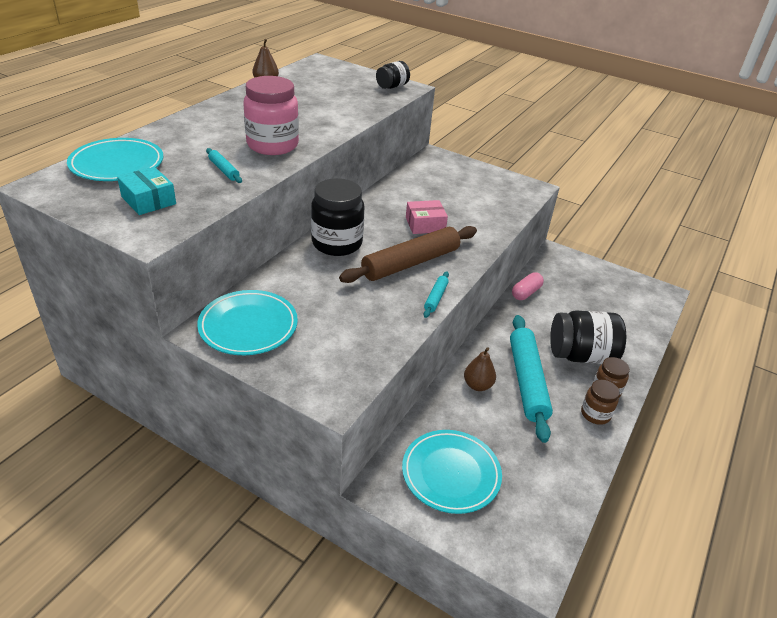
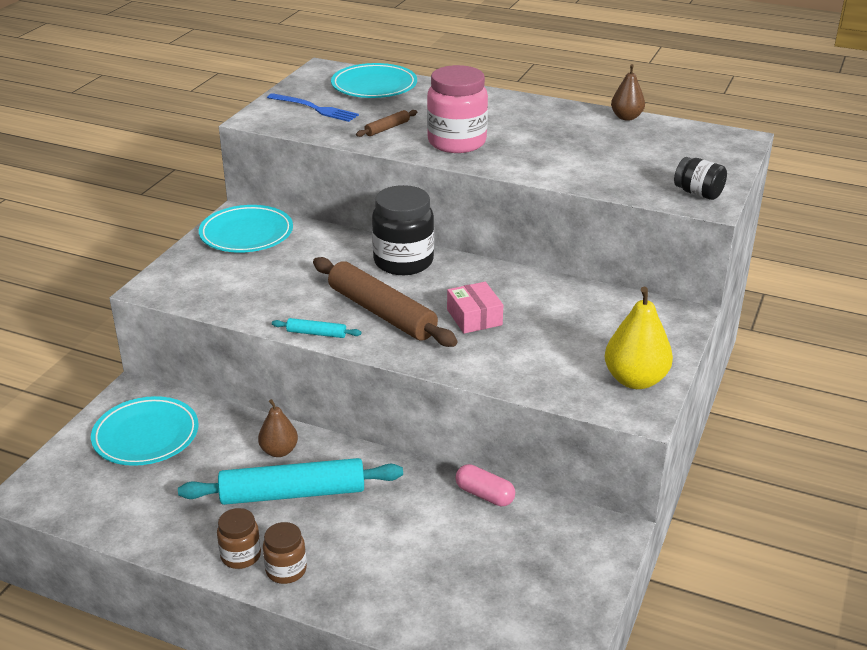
camera: 85 degrees right, 5 degrees down
(148, 200) = (315, 109): turquoise box -> blue fork
(224, 170) = (387, 128): turquoise rolling pin -> brown rolling pin
(502, 183) = (635, 380): none -> yellow pear
(581, 355) = (355, 549): black jar -> none

